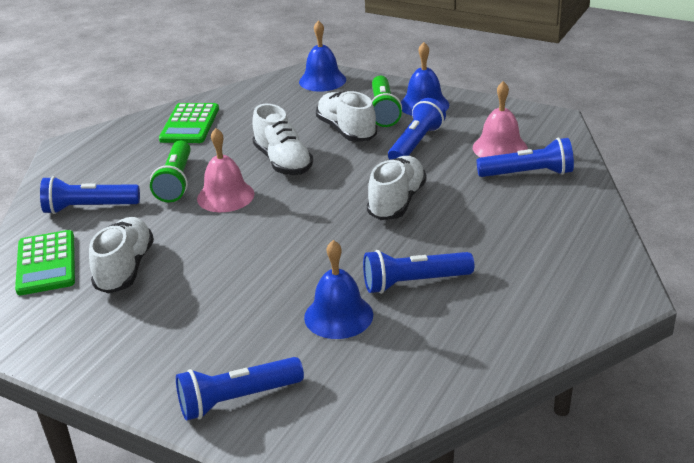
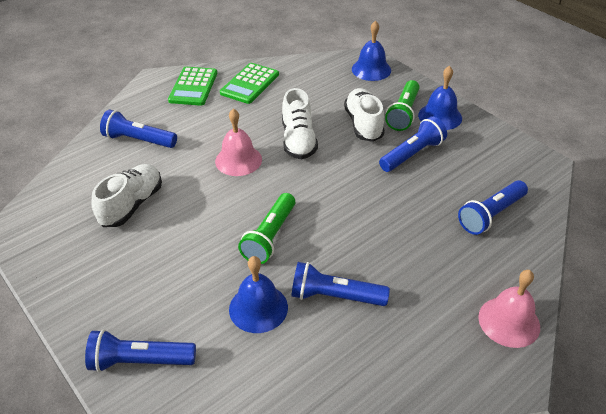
camera: 20 degrees right, 10 degrees up
(46, 263) = (83, 181): green calculator -> green calculator (193, 87)
(176, 182) = (211, 135): green flashlight -> green flashlight (270, 236)
(397, 202) = (365, 208): white shoe -> none
(500, 148) = (481, 180): pink bell -> pink bell (509, 321)
(528, 174) = (491, 215): blue flashlight -> blue flashlight turned 120 degrees clockwise

